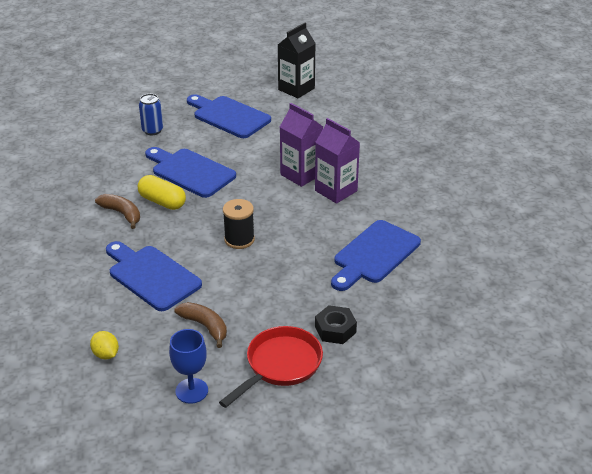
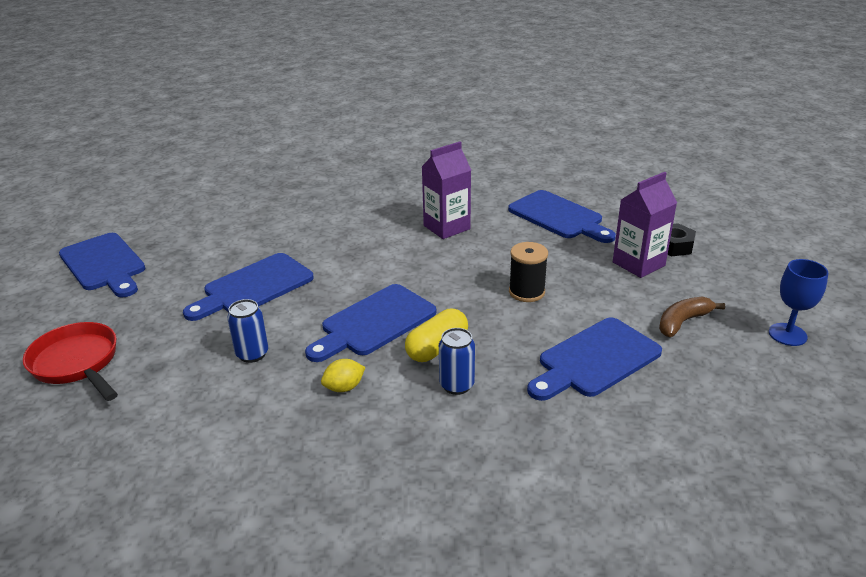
camera: 80 degrees left, 5 degrees down
(106, 354) = (748, 399): yellow lemon -> yellow lemon (344, 387)
(122, 214) = (456, 385): brown banana -> blue can
(248, 56) = (104, 264): none -> blue cutting board
(280, 365) = (732, 279): red pan -> red pan (77, 363)
(296, 89) = (220, 235): black carton -> none
(301, 174) = (409, 245): purple carton -> purple carton (638, 264)

